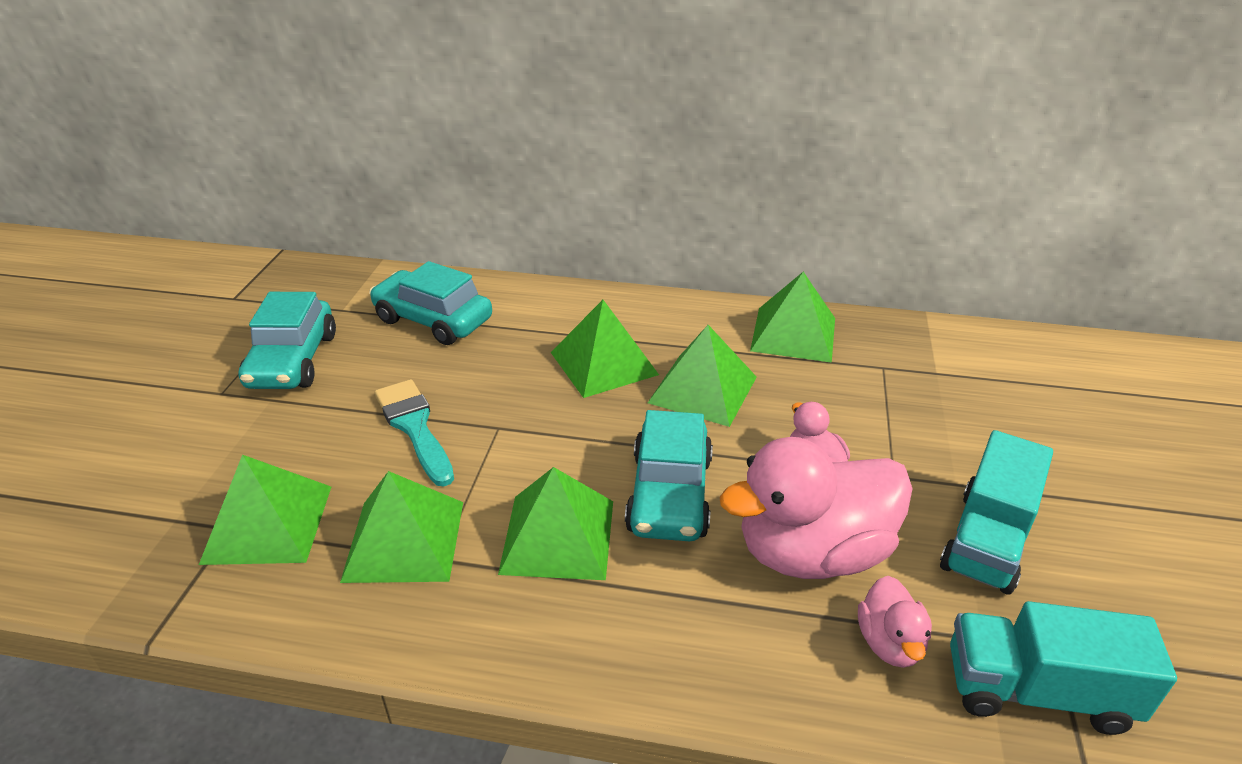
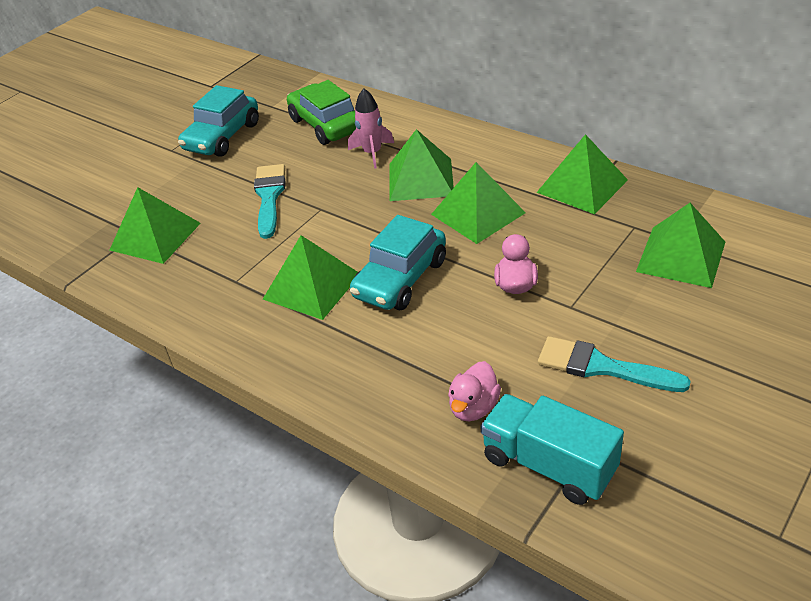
camera: 30 degrees right, 5 degrees up
(404, 540) = (222, 265): green pyramid -> green pyramid (681, 256)
(433, 320) = (325, 125): turquoise car -> green car
(519, 343) = (372, 153): none -> pink rocket
(812, 552) = (467, 340): pink duck -> none
(986, 540) = (602, 367): turquoise truck -> turquoise brush

